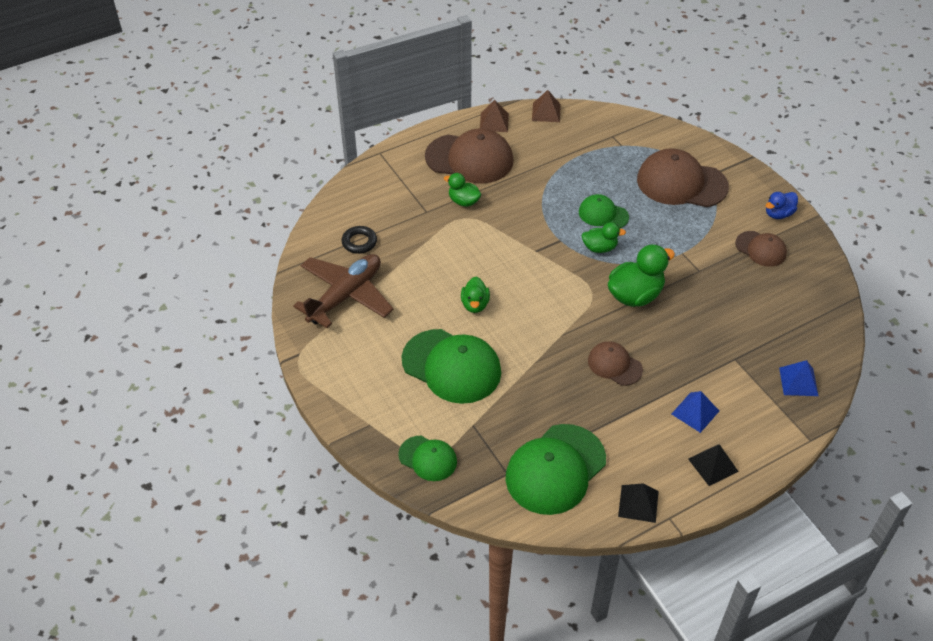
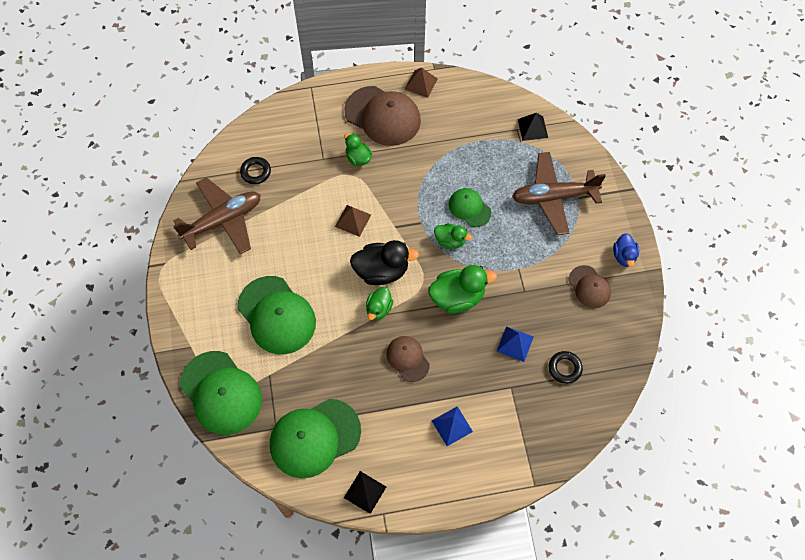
camera: 20 degrees right, 15 degrees up
(428, 458) = (221, 393): green cap -> green cap, size x1.82
(475, 304) = (321, 263): green duck -> green duck (379, 309)
(543, 294) = (381, 271): none -> black duck
(546, 112) = (471, 86): brown pyramid -> brown pyramid (353, 220)
(681, 183) = (553, 197): brown cap -> brown plane
(713, 465) = (442, 479): black pyramid -> black pyramid (532, 128)
(778, 214) = (624, 256): blue duck -> blue duck turned 75 degrees counterclockwise
(778, 326) = (564, 368): none -> black ring
(798, 381) = (553, 427): blue pyramid -> blue pyramid (515, 344)

